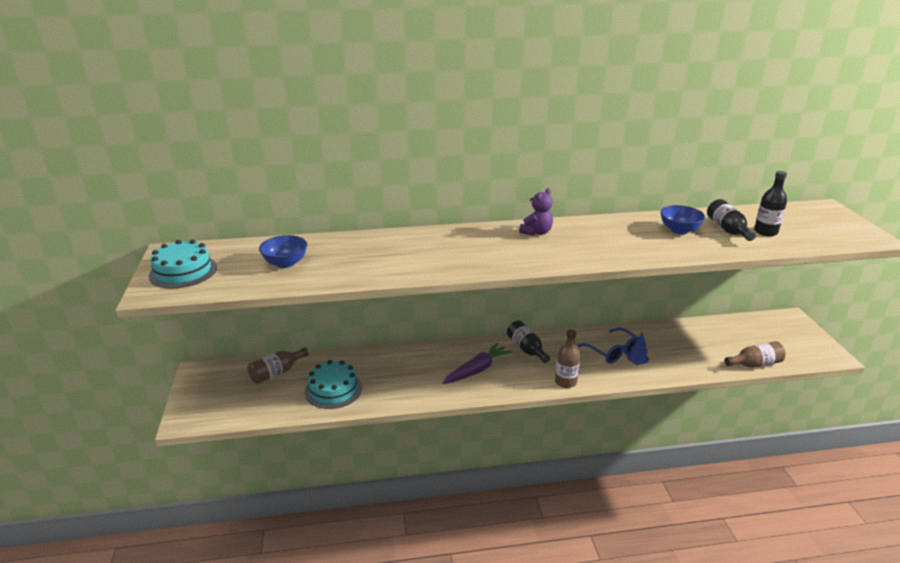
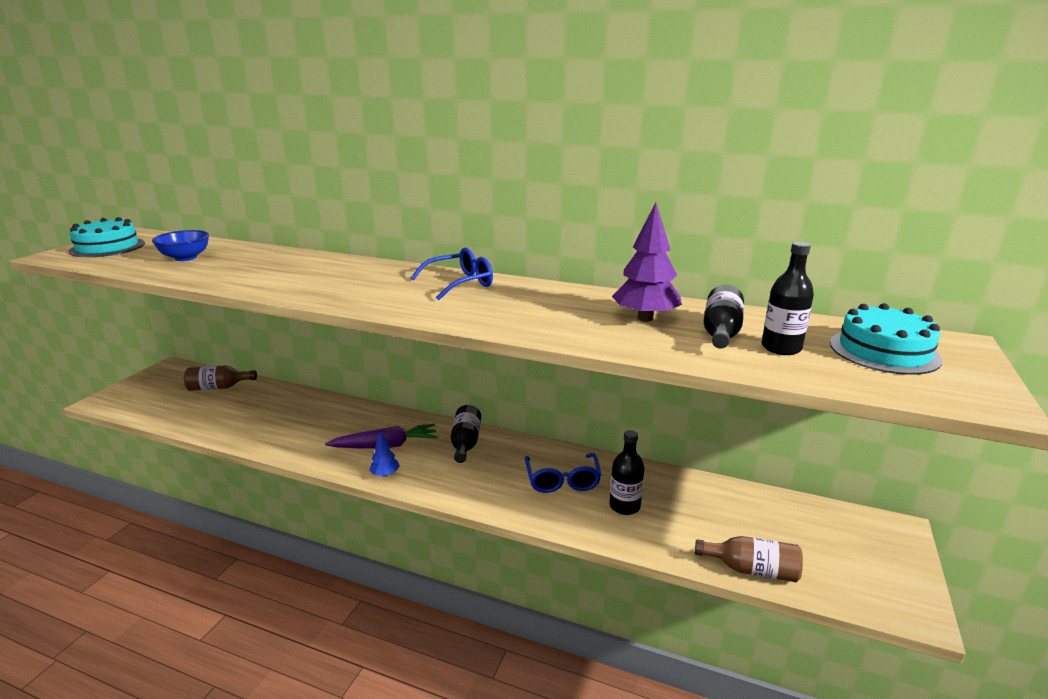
camera: 30 degrees right, 5 degrees down
(333, 389) = (237, 417): turquoise cake -> turquoise cake (884, 351)
(536, 232) = (460, 283): purple teddy bear -> blue glasses
(565, 382) = (460, 493): brown bottle -> none
(636, 363) = (576, 504): blue tree -> blue tree (385, 474)
(662, 354) = (624, 506): none -> black bottle
(679, 230) = (645, 318): blue bowl -> purple tree

